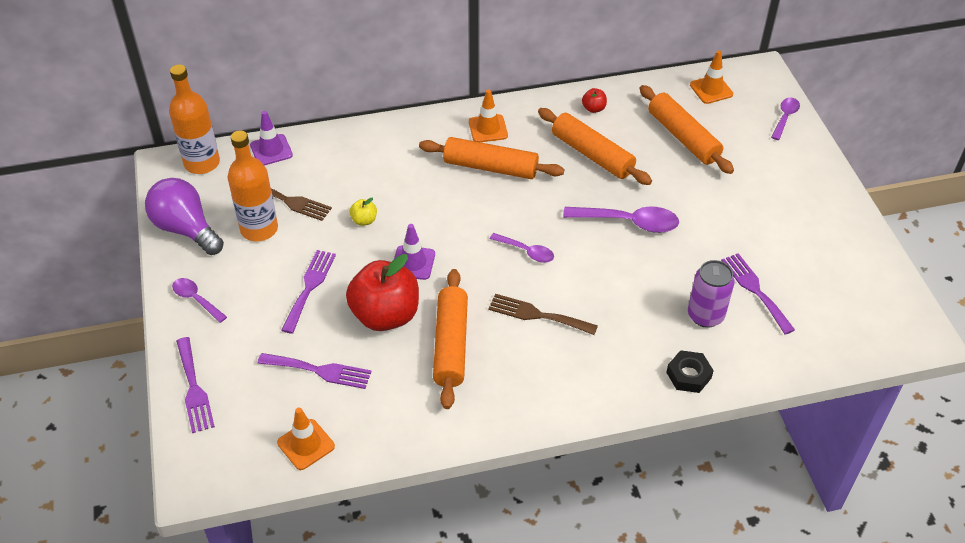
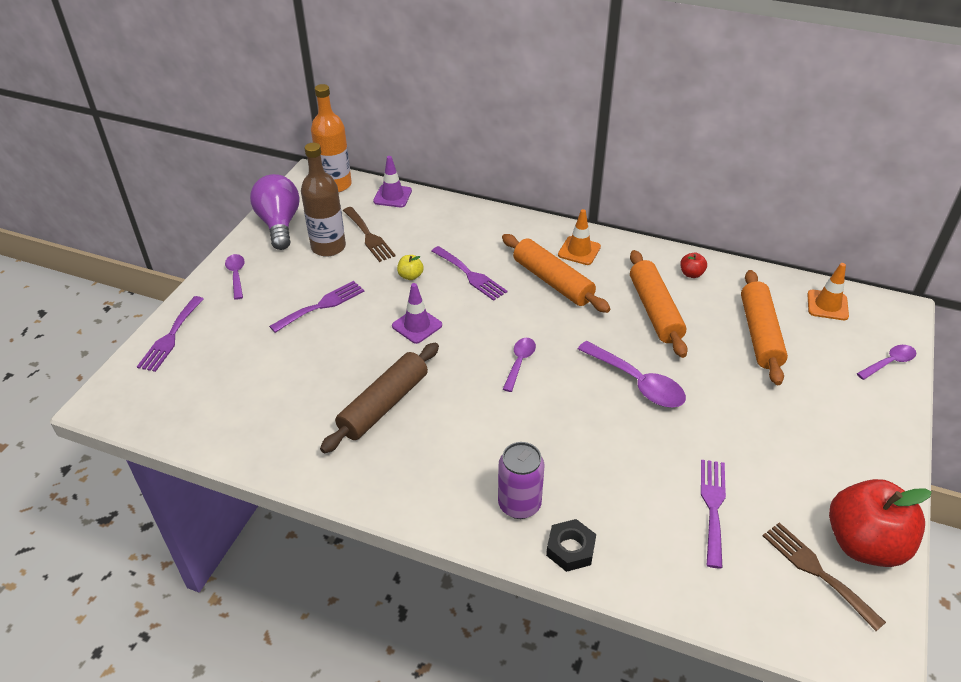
camera: 35 degrees right, 5 degrees down
(259, 229) = (328, 247): orange bottle -> brown bottle
(306, 444) = (201, 421): orange traffic cone -> none
(319, 371) = (266, 371): purple fork -> purple fork (470, 275)
(385, 315) = (356, 355): red apple -> red apple (864, 544)
(451, 344) = (384, 405): orange rolling pin -> brown rolling pin
(526, 251) = (519, 362): purple spoon -> purple spoon turned 135 degrees counterclockwise
(537, 315) = (479, 419): brown fork -> brown fork (816, 571)
(705, 315) = (638, 503): purple can -> purple can (519, 504)

